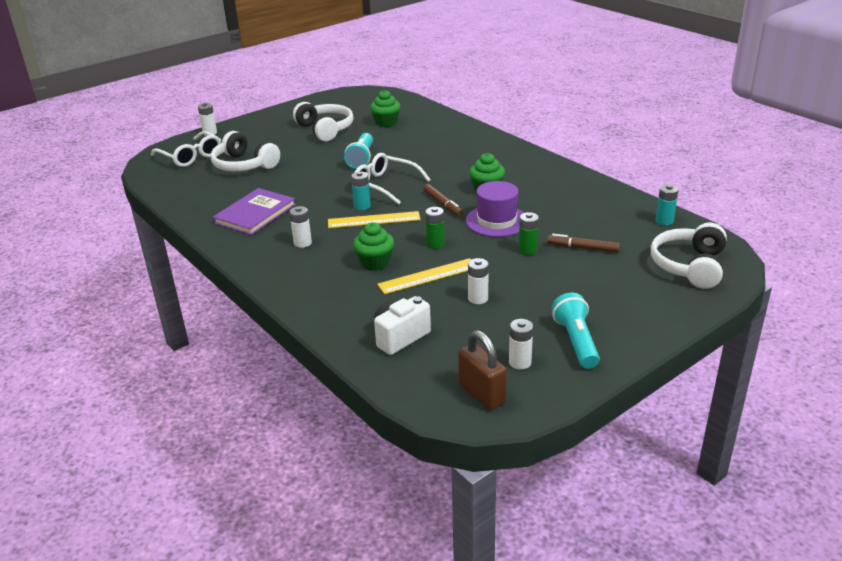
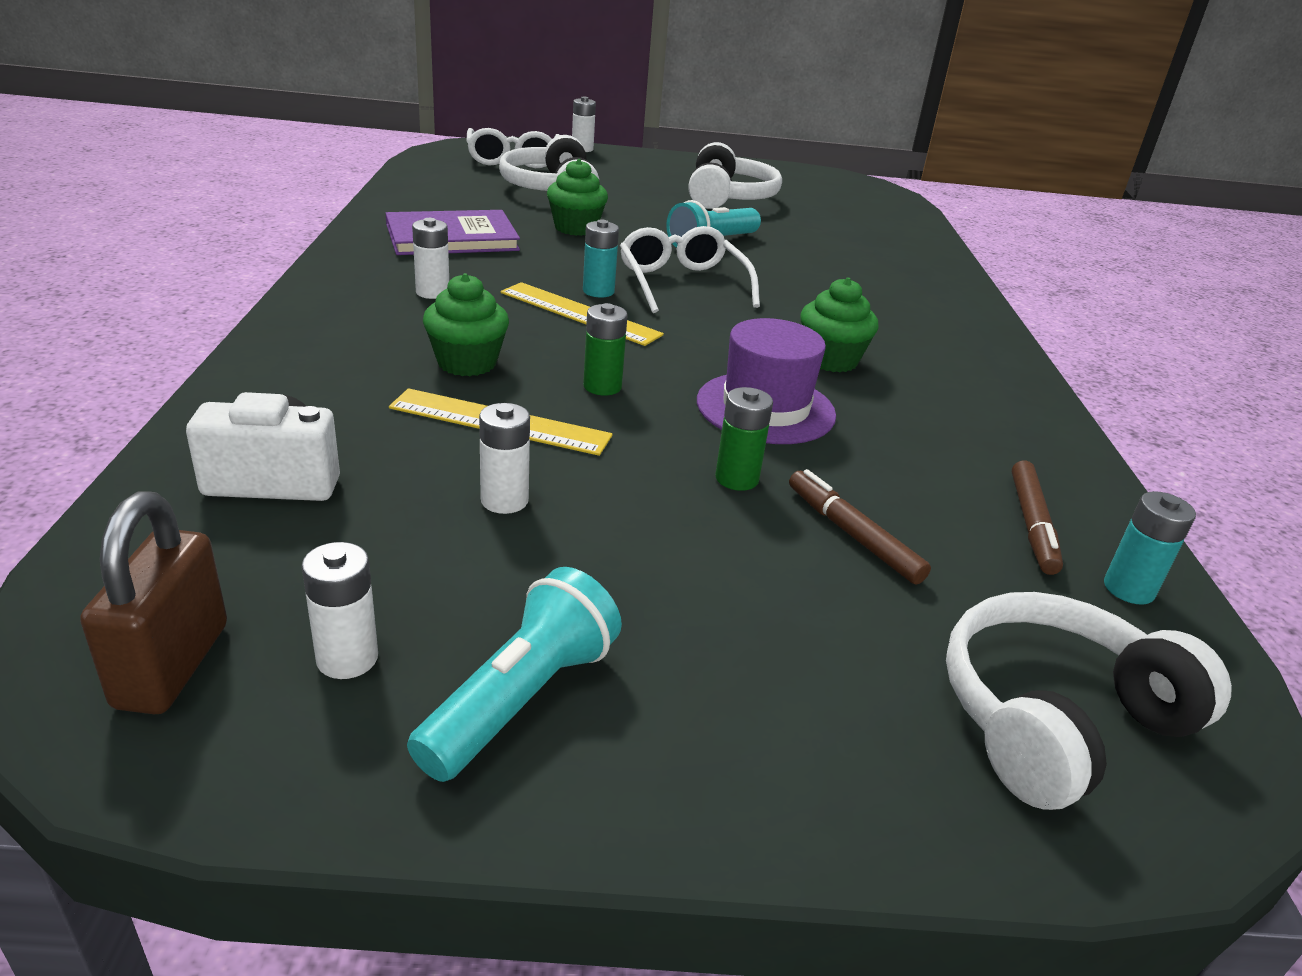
camera: 35 degrees right, 0 degrees up
(386, 123) = (828, 222): green cupcake -> green cupcake (576, 228)
(442, 204) = (721, 343): brown marker -> brown marker (1032, 524)

